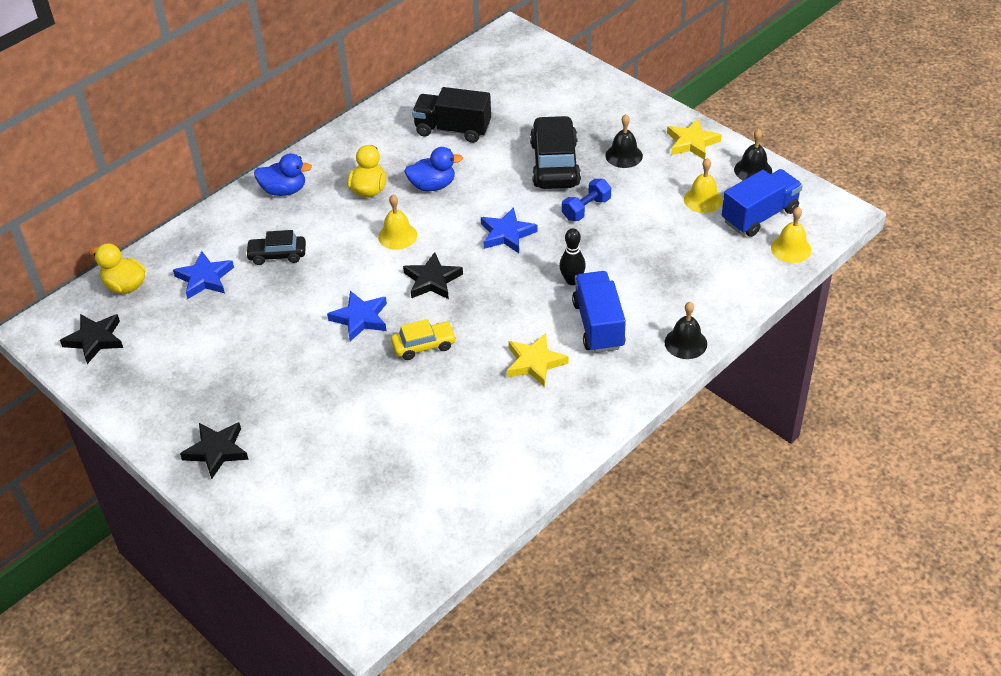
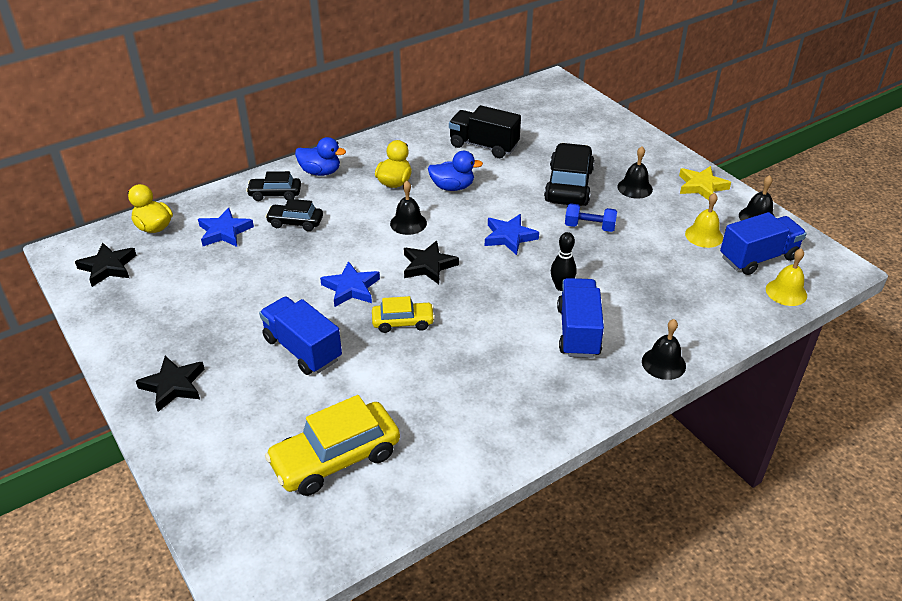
camera: 10 degrees right, 5 degrees down
(243, 225) = (275, 194): none -> black car
(332, 391) = (302, 349): none -> blue truck
(397, 236) = (408, 223): yellow bell -> black bell
(400, 491) = (336, 458): none -> yellow car
(534, 363) = (506, 356): yellow star -> none
(586, 209) = (589, 227): blue dumbbell -> blue dumbbell turned 45 degrees clockwise

